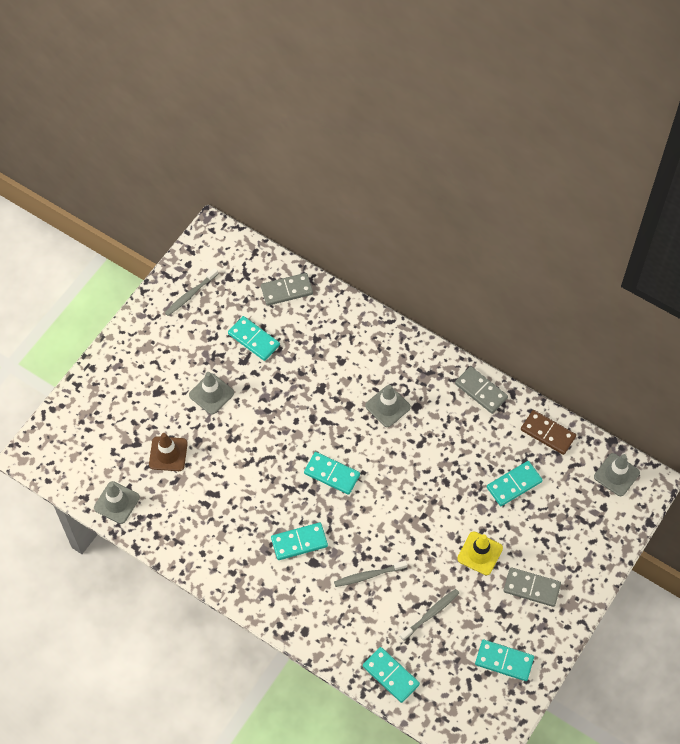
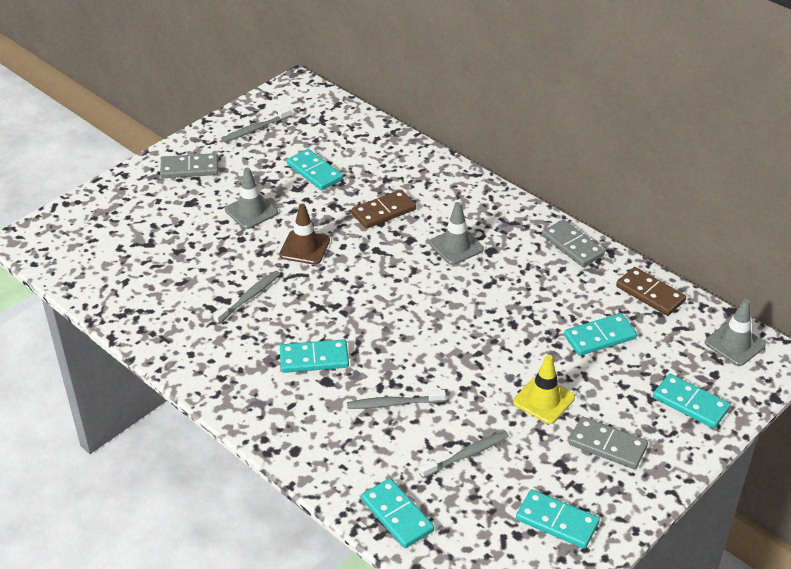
camera: 10 degrees right, 20 degrees down
(116, 502) = (105, 293): grey traffic cone -> none
(168, 454) = (182, 257): brown traffic cone -> brown traffic cone (304, 248)
(233, 488) = (249, 297): none -> grey toothbrush
(287, 290) = (364, 137): grey domino -> grey domino (190, 168)
(321, 377) = (383, 211): none -> brown domino
(332, 474) = (373, 299): turquoise domino -> turquoise domino (690, 403)

